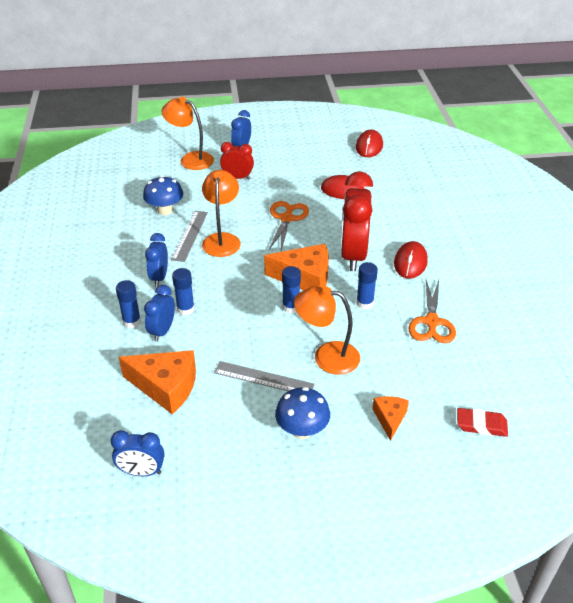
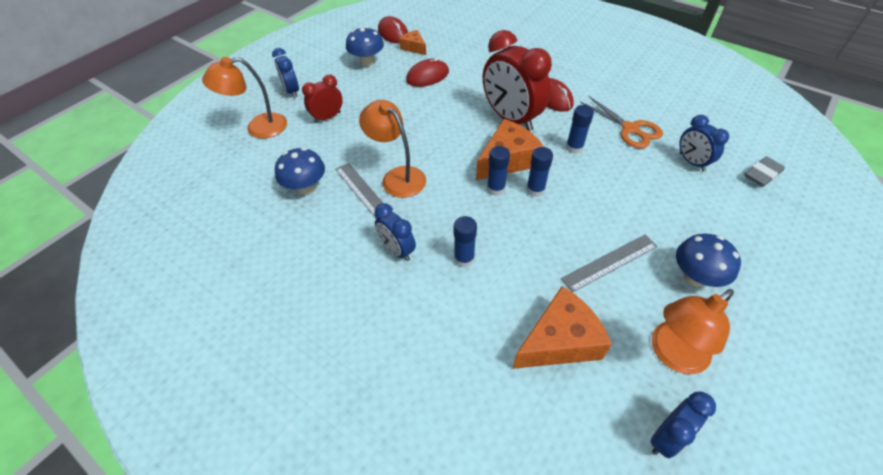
camera: 45 degrees left, 10 degrees up
(132, 322) = (438, 311): blue glue stick -> blue glue stick (496, 189)
(162, 331) = (477, 295): blue clock -> blue clock (691, 162)
(286, 218) = (420, 124): orange scissors -> none
(318, 156) = (367, 62): none -> blue mushroom
(326, 356) = (617, 207): orange lamp -> orange lamp (672, 354)
(390, 418) = (720, 216): orange cheese -> orange cheese (414, 47)
(481, 425) = (762, 174): red eraser -> grey eraser

